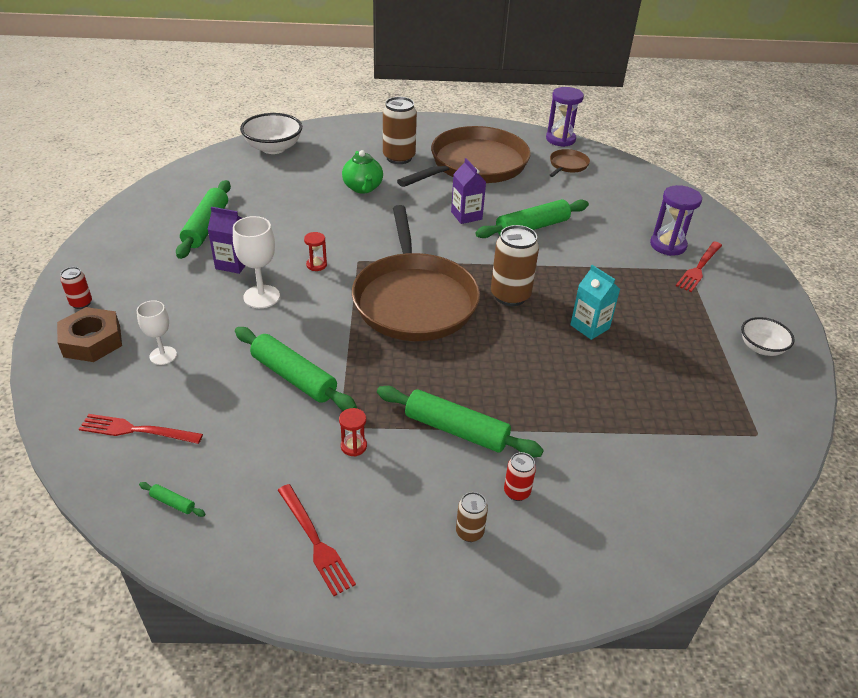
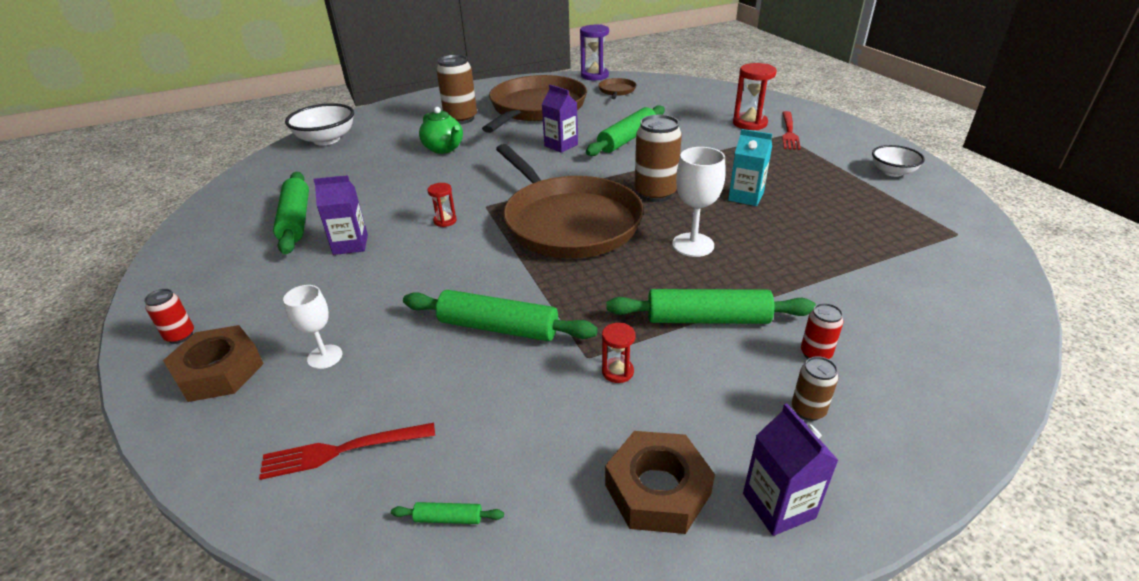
camera: 20 degrees left, 5 degrees down
(261, 296) = (405, 264): white goblet -> white goblet (693, 245)
(315, 541) = (657, 489): red fork -> brown nut
(387, 587) = (778, 505): none -> purple carton
(668, 245) = (749, 123): purple hourglass -> red hourglass

